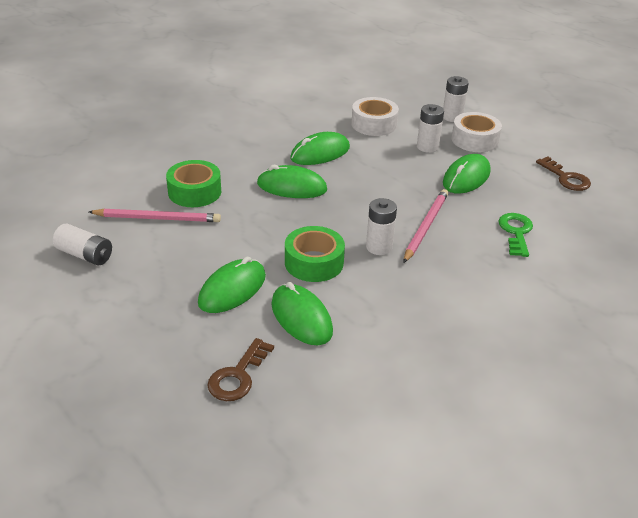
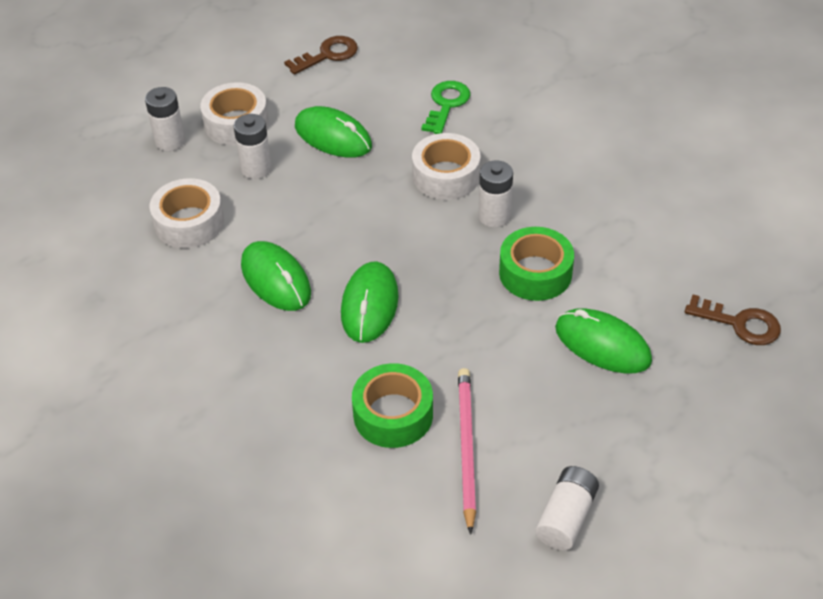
camera: 90 degrees left, 10 degrees up
(301, 318) = (636, 278): green mouse -> none
(425, 226) = (446, 176): pink pencil -> white tape
(516, 232) = (446, 104): green key -> green key turned 105 degrees clockwise

